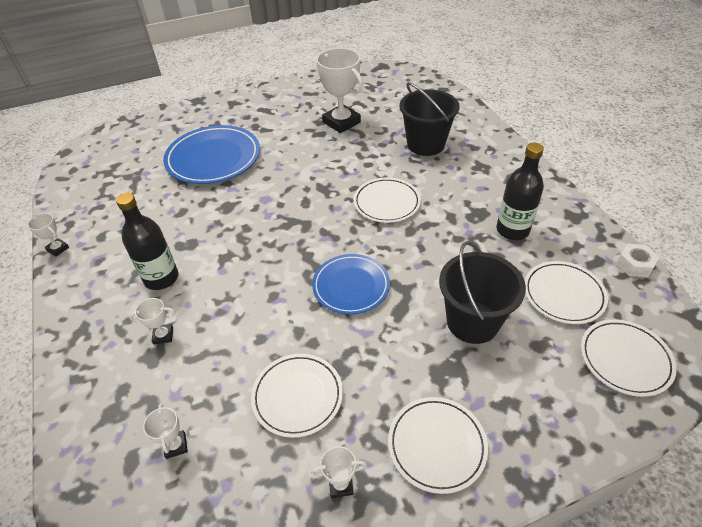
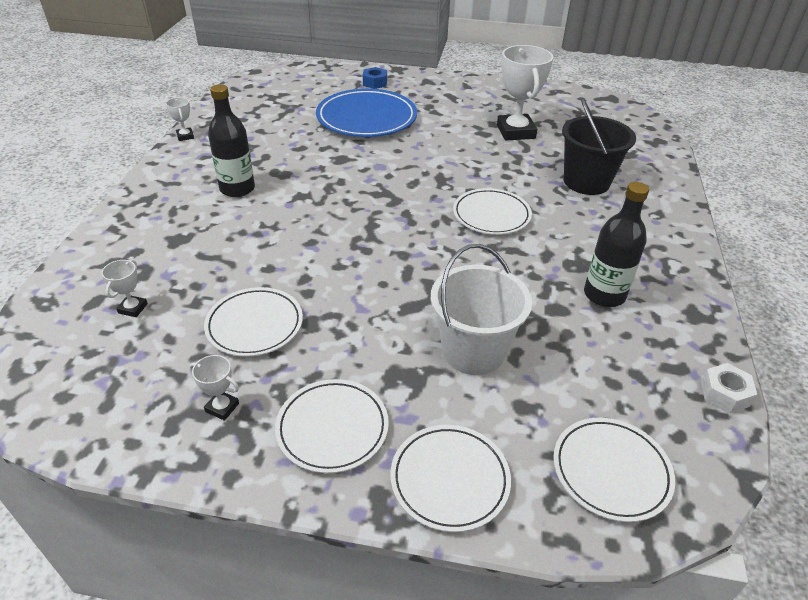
camera: 30 degrees right, 5 degrees down
(163, 335) = (199, 229): white trophy -> none
(189, 121) = (375, 83): none -> blue nut
(351, 286) = (386, 266): blue plate -> none
(472, 322) = (473, 351): black bucket -> white bucket
(563, 294) = (601, 378): white plate -> white plate (449, 479)

